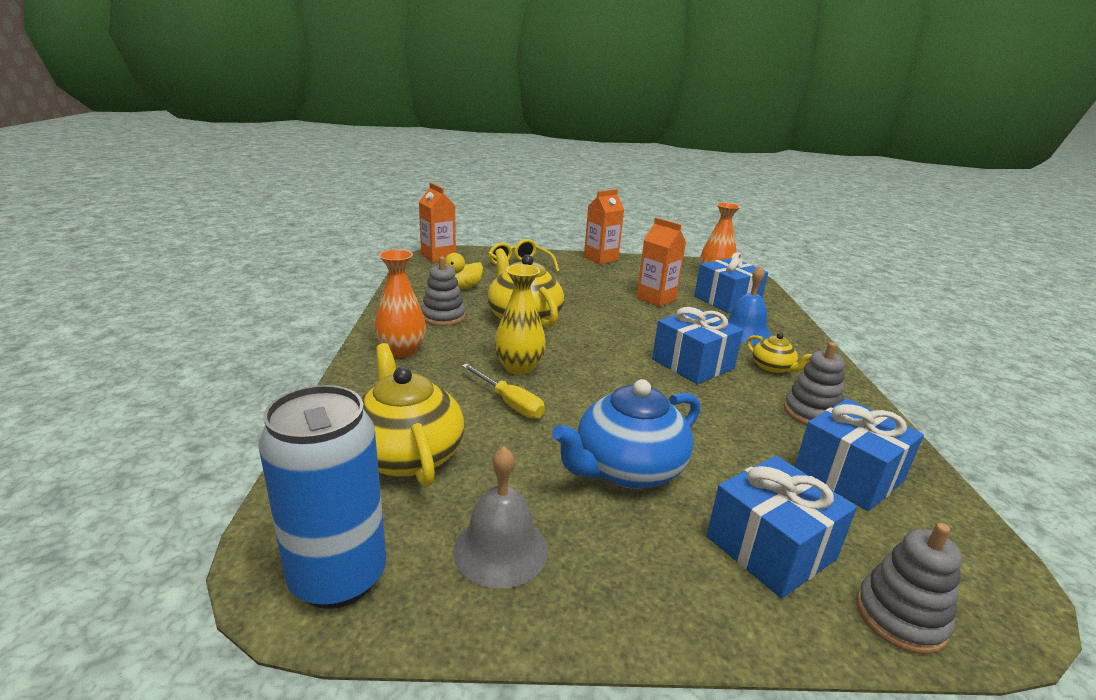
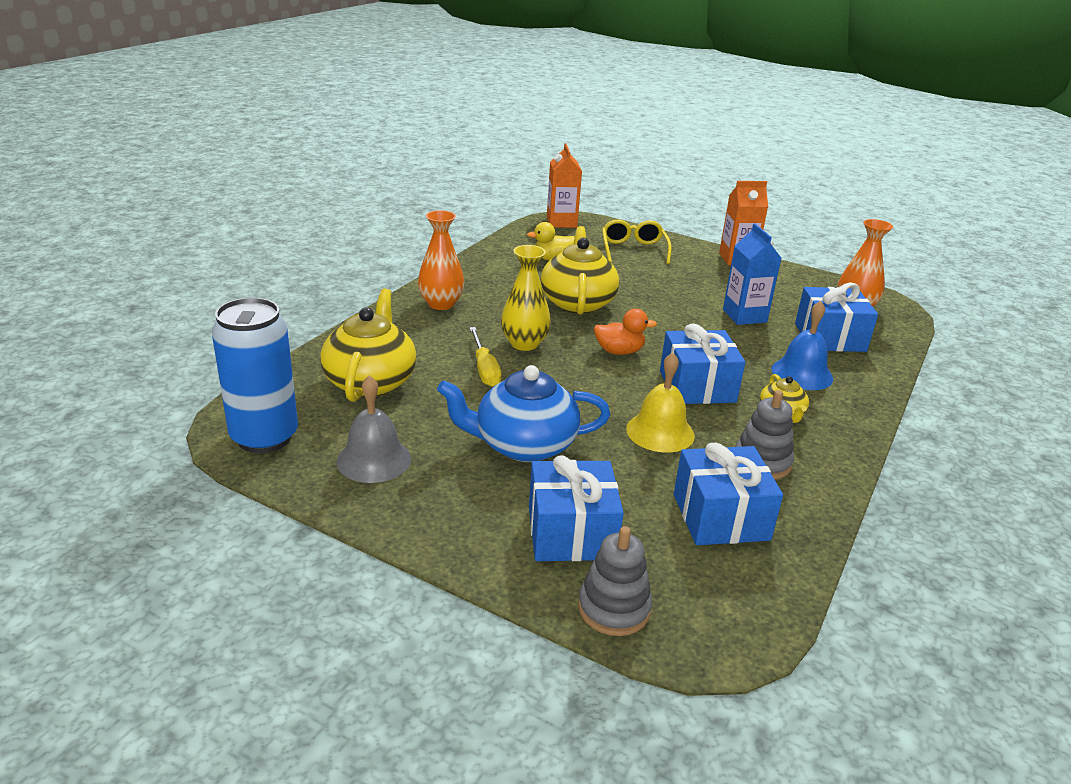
camera: 30 degrees right, 5 degrees up
(443, 317) = (505, 283): grey stacking toy -> none
(603, 352) = (619, 351): none -> orange duck
(656, 299) = (744, 316): orange carton -> blue carton
(715, 413) = (660, 432): none -> yellow bell

